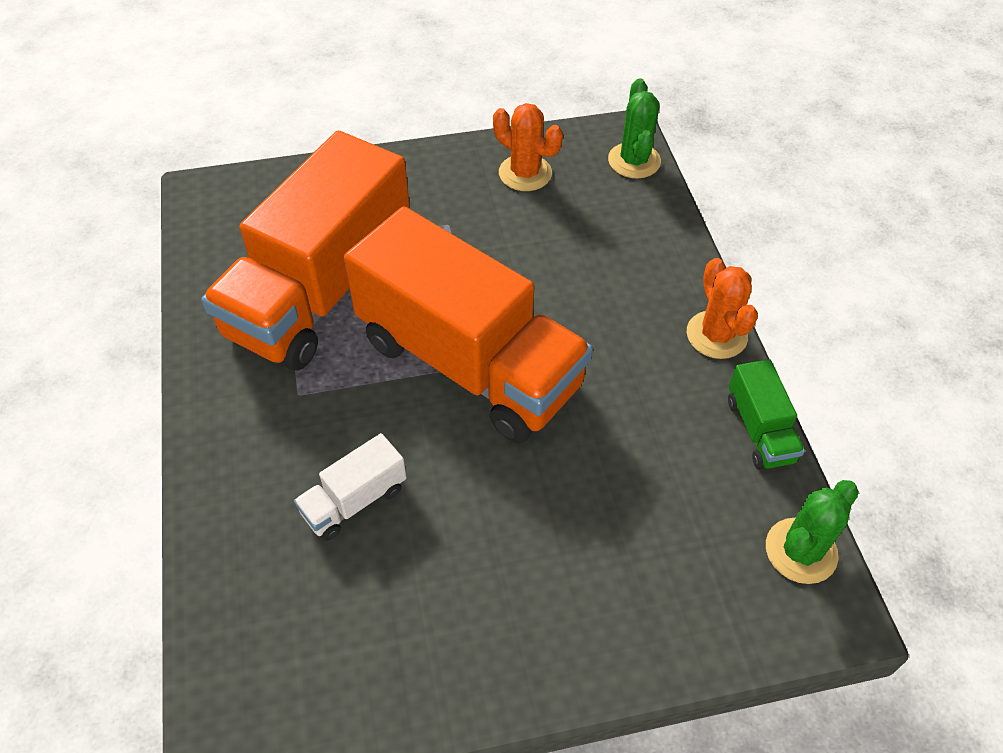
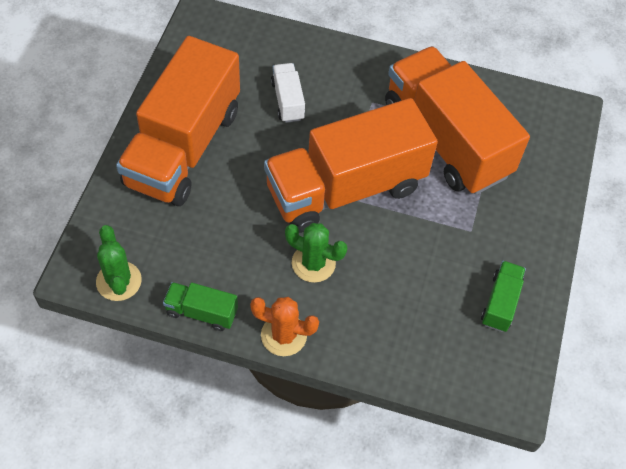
camera: 115 degrees right, 5 degrees up
(525, 173) = (500, 303): orange cactus -> green truck
(530, 599) = (183, 147): none -> orange truck
(634, 161) = (478, 386): green cactus -> green cactus (313, 263)

